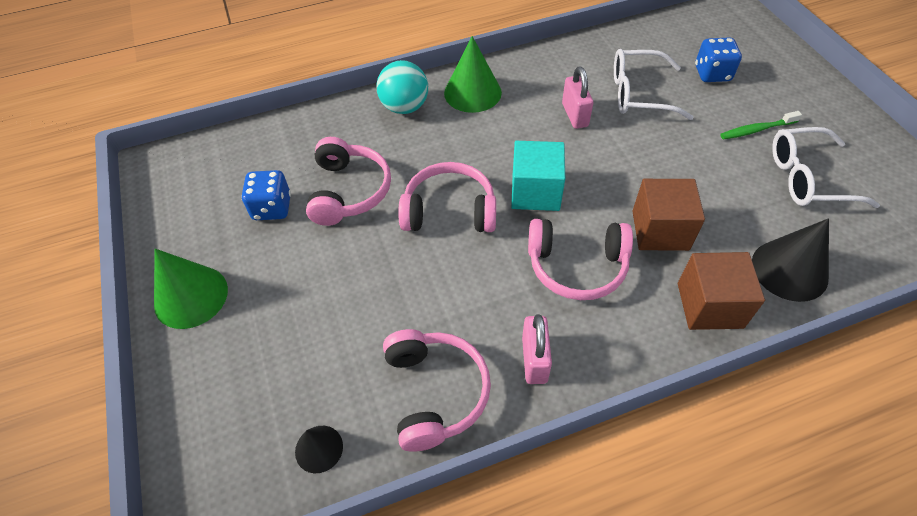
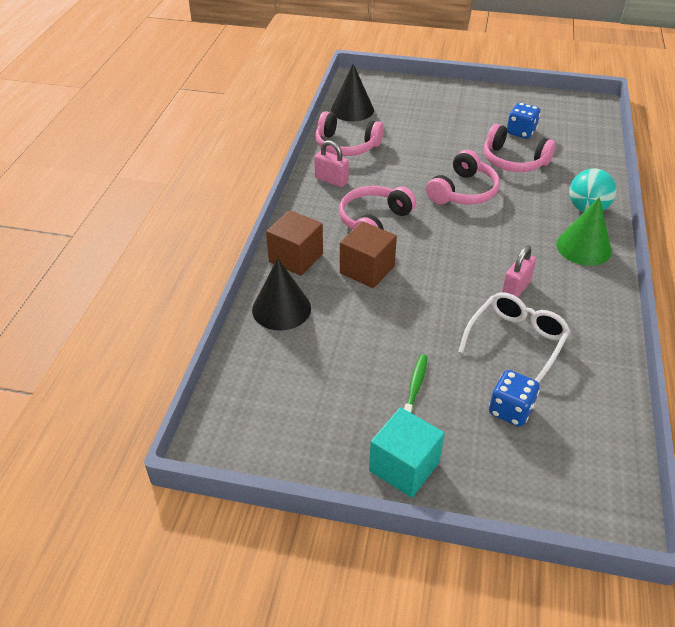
camera: 120 degrees right, 10 degrees down
(191, 296) = (473, 97): green cone -> none
(319, 448) = (352, 110): black cone -> black cone, size x1.78
(535, 192) = (449, 232): turquoise cube -> turquoise cube (404, 466)
(575, 115) = (516, 288): pink padlock -> pink padlock turned 75 degrees counterclockwise
(808, 178) = (340, 379): white glasses -> none

